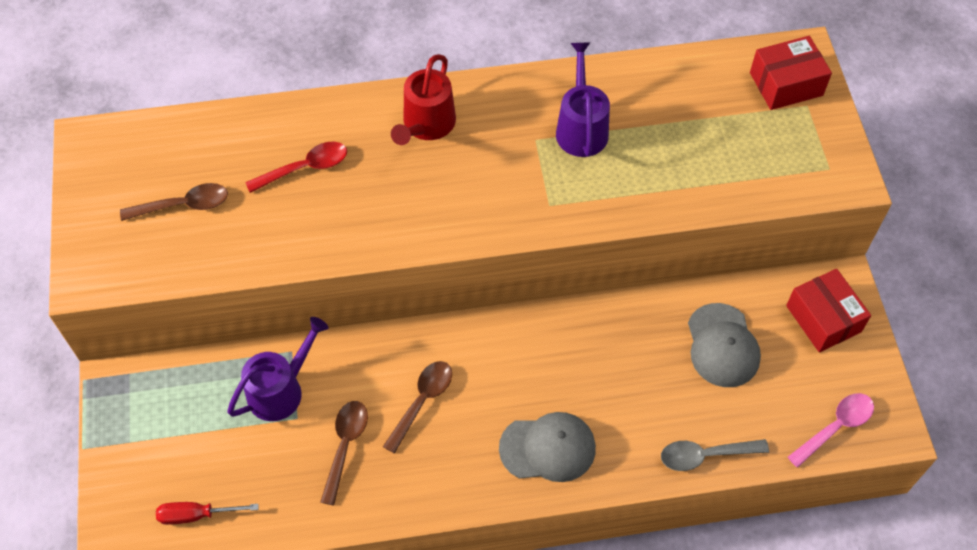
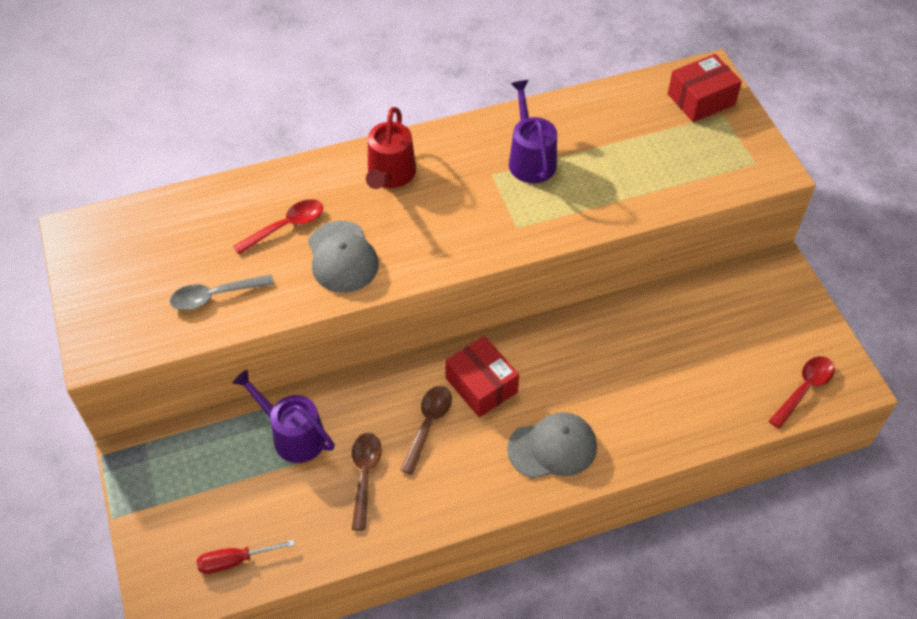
camera: 10 degrees left, 5 degrees down
(183, 205) = (178, 274): brown spoon -> none
(280, 390) = (293, 435): purple watering can -> purple watering can turned 90 degrees counterclockwise
(705, 455) = (695, 431): grey spoon -> grey spoon (215, 296)
(722, 345) = (688, 335): grey cap -> grey cap (342, 257)
(823, 319) = (771, 299): red box -> red box (481, 385)
(835, 427) = (804, 389): pink spoon -> red spoon

